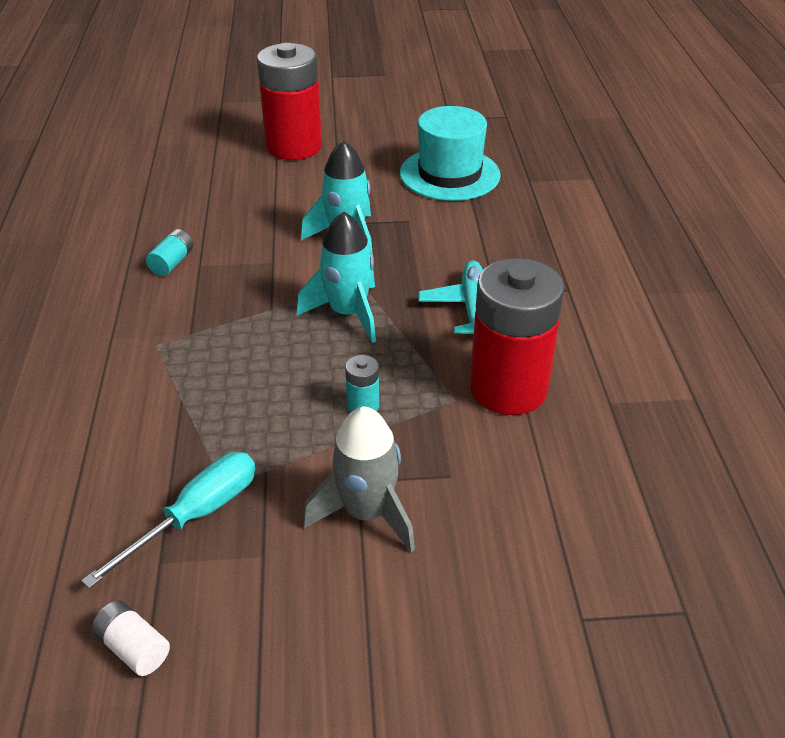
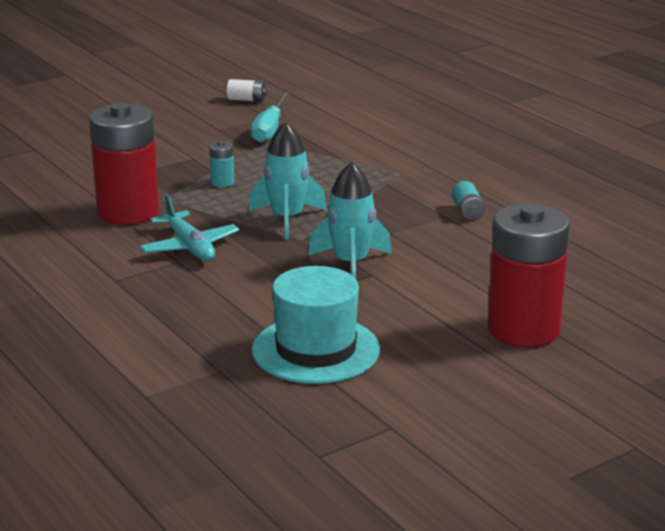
camera: 150 degrees right, 15 degrees down
(367, 513) = (177, 150): grey rocket -> none

